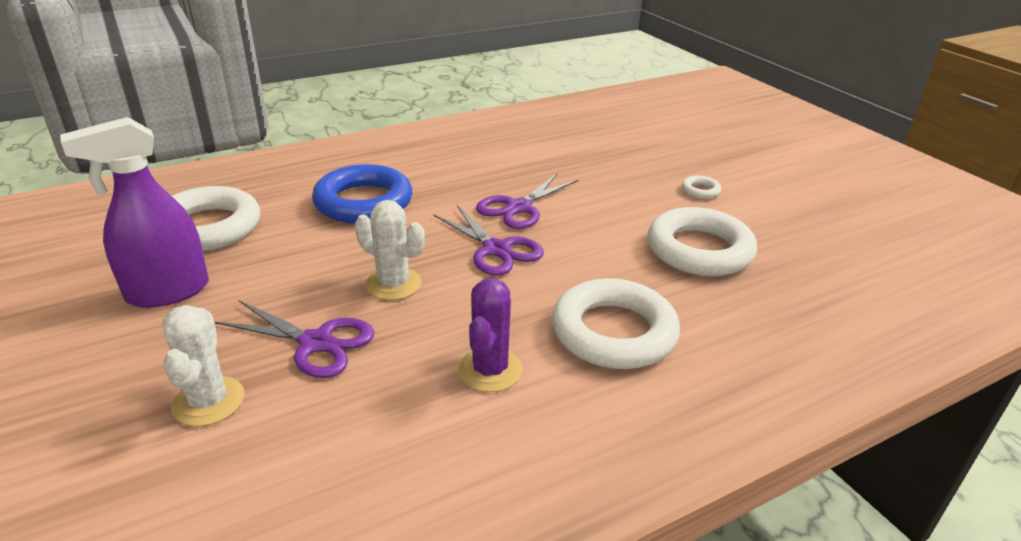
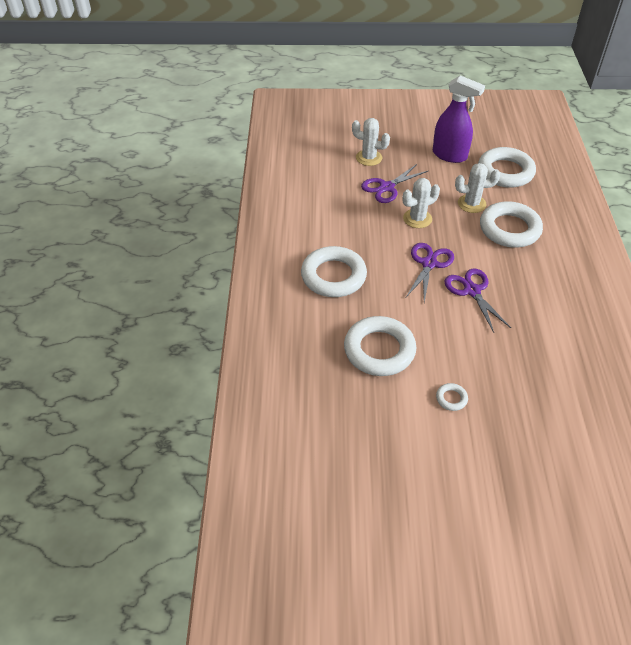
camera: 120 degrees right, 15 degrees up
(167, 292) = (450, 155): purple spray bottle -> purple spray bottle turned 120 degrees clockwise
(318, 242) = (471, 204): none -> white cactus
(363, 202) = (509, 229): blue ring -> white ring
(490, 370) = (336, 228): purple cactus -> none
(496, 249) = (429, 264): purple scissors -> purple scissors turned 120 degrees clockwise

